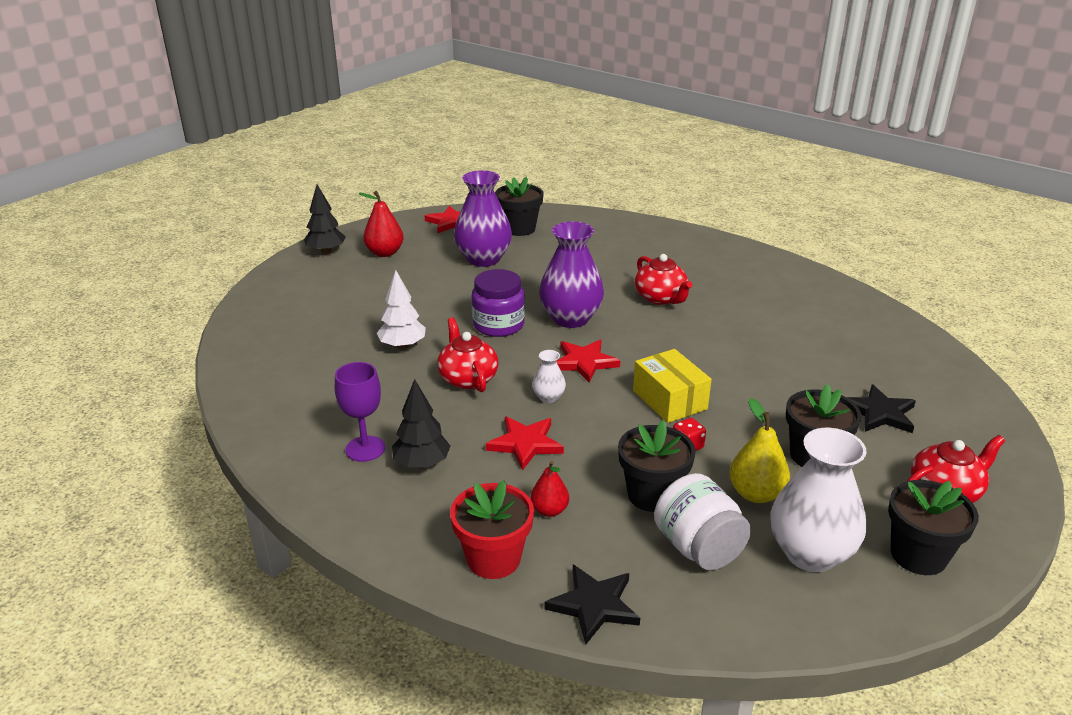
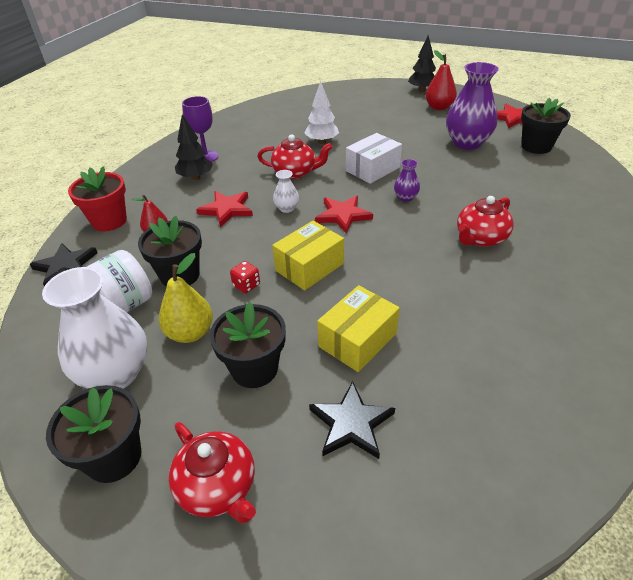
camera: 75 degrees right, 10 degrees up
(467, 378) = (295, 172): red teapot -> red teapot turned 45 degrees clockwise
(498, 325) = (372, 169): purple jar -> white box
(570, 318) = (405, 197): purple vase -> purple vase, size x0.46
(785, 391) = (357, 340): none -> yellow box

